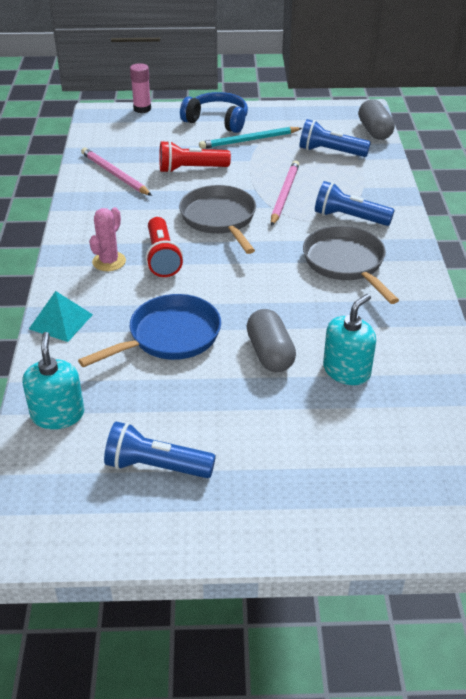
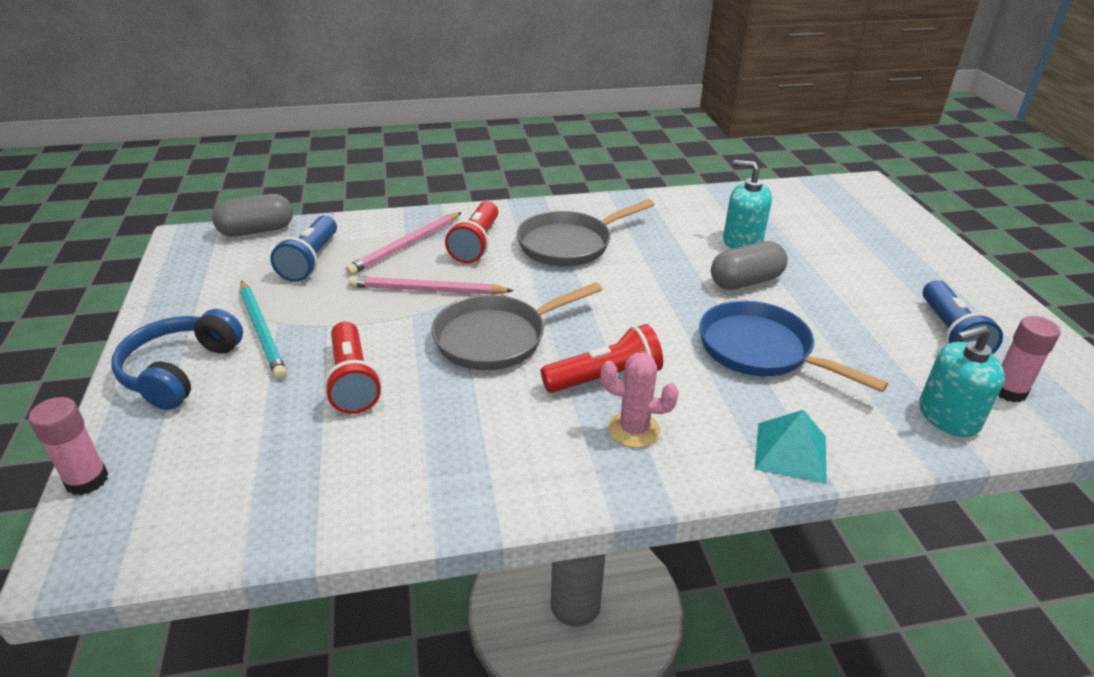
camera: 100 degrees left, 5 degrees down
(69, 468) = (1008, 391): none -> pink glue stick
(115, 174) = (368, 472): pink pencil -> pink pencil (406, 246)
(349, 217) = (476, 244): blue flashlight -> red flashlight

